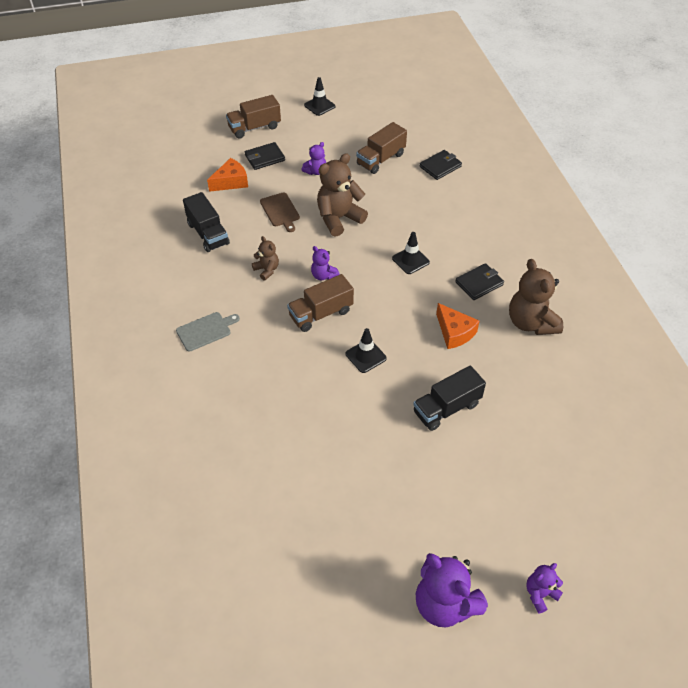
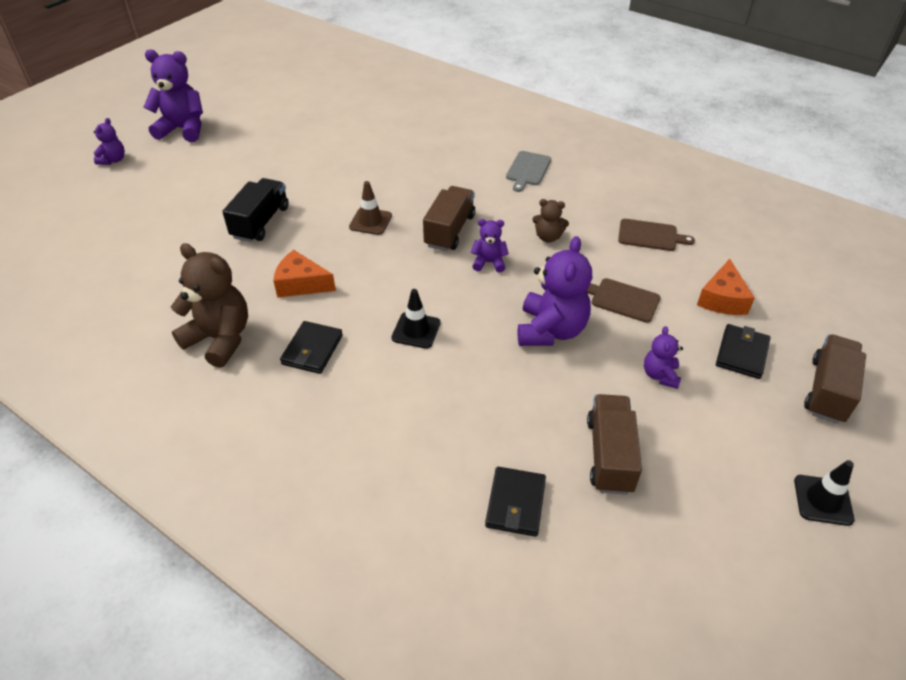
camera: 140 degrees right, 5 degrees down
(208, 234) = (650, 236): black truck -> brown cutting board
(339, 218) = (551, 330): brown teddy bear -> purple teddy bear
(365, 356) = (370, 221): black traffic cone -> brown traffic cone

